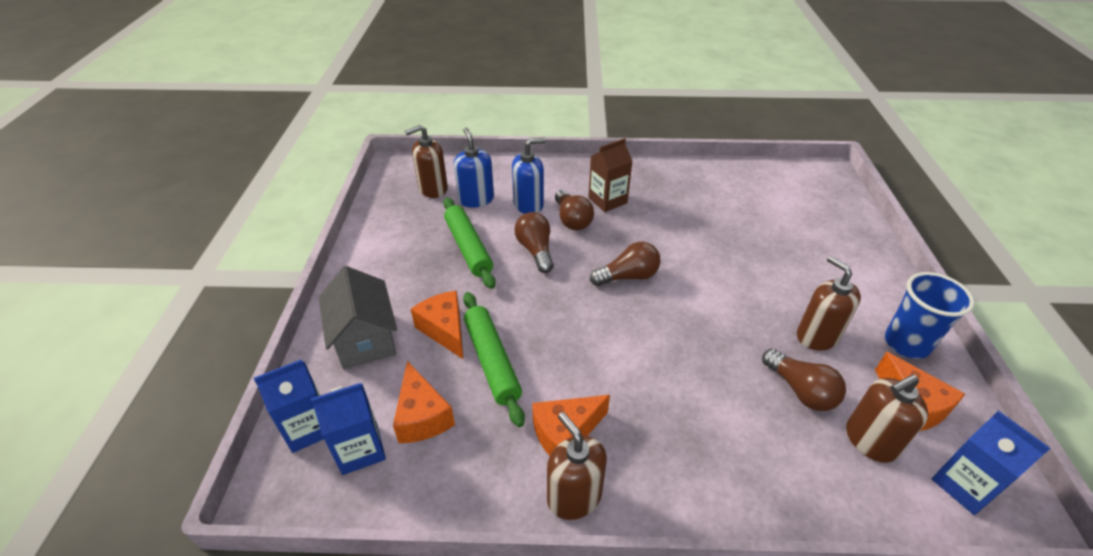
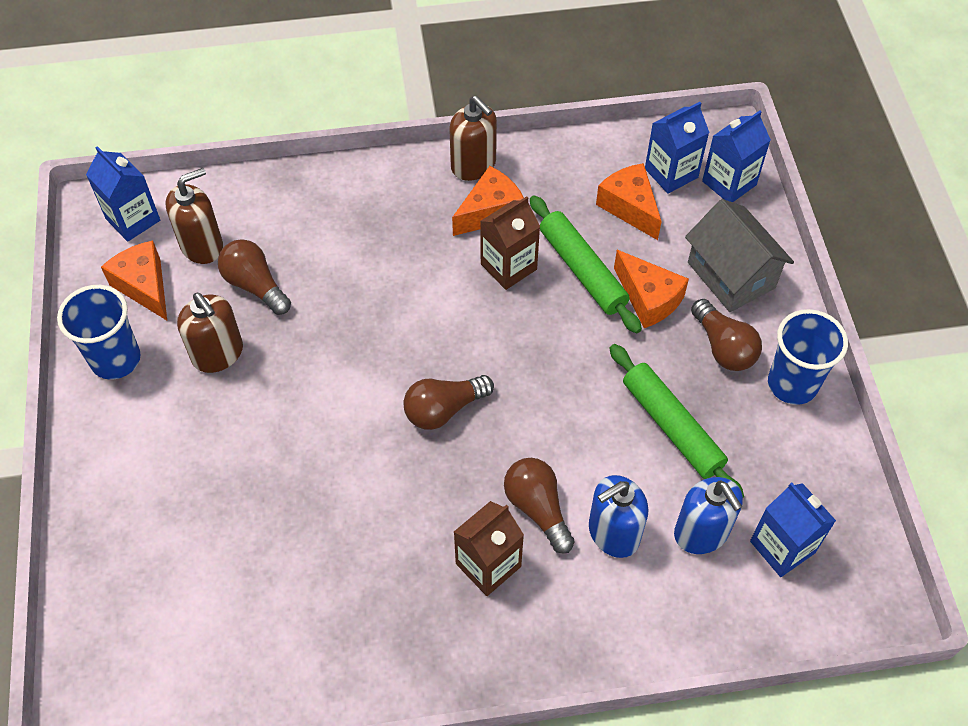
camera: 170 degrees right, 15 degrees up
(370, 260) = (792, 384): none -> blue cup
(433, 189) = (782, 547): brown soap dispenser -> blue carton
(535, 250) = (577, 436): brown light bulb -> brown light bulb (723, 347)
(558, 374) = (508, 267): none -> brown carton

